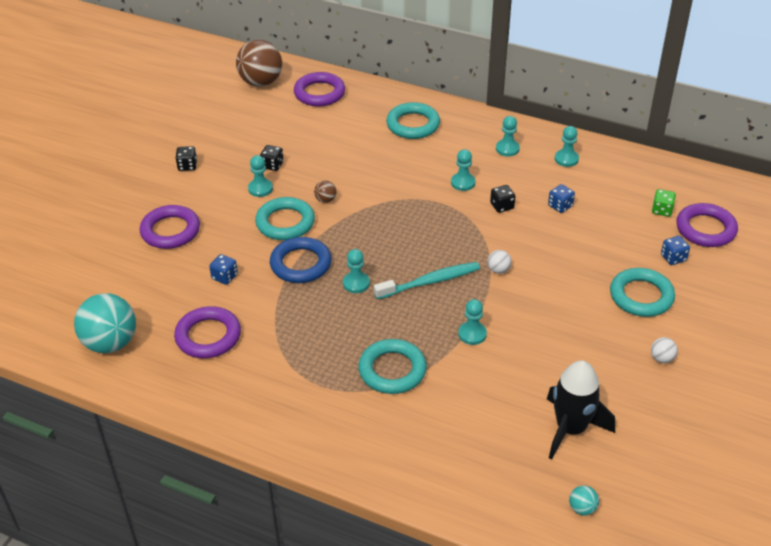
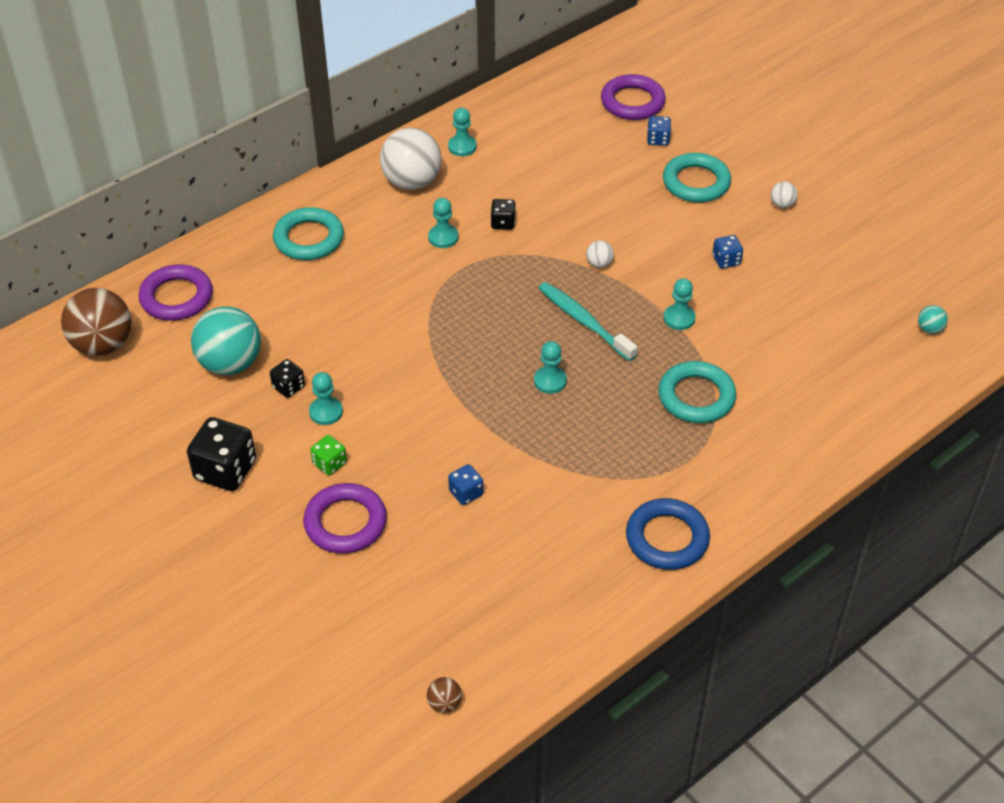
camera: 65 degrees left, 5 degrees up
(110, 343) = (515, 635): turquoise ball -> turquoise ball (230, 364)
(187, 166) = (225, 470): black dice -> black dice, size x1.89
(208, 336) = (558, 537): purple ring -> none
(285, 223) = (406, 408): turquoise ring -> none
(301, 264) = (488, 417): blue ring -> blue ring (667, 538)
(325, 200) = (390, 360): brown ball -> brown ball (444, 703)
(430, 282) = (584, 321): turquoise toothbrush -> turquoise toothbrush turned 45 degrees counterclockwise
(507, 149) = (412, 182): turquoise pawn -> white ball
(560, 206) = (532, 181): blue dice -> blue dice (726, 260)
(570, 429) = (836, 299): black rocket -> none
(662, 210) = (587, 117): green dice -> green dice (329, 463)

